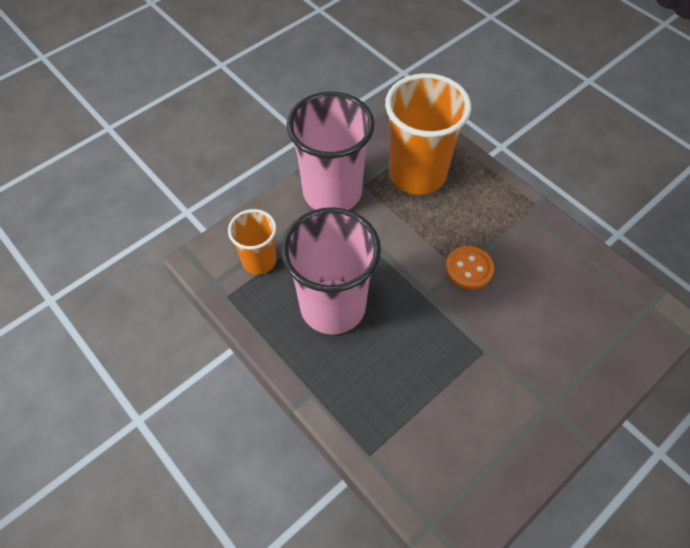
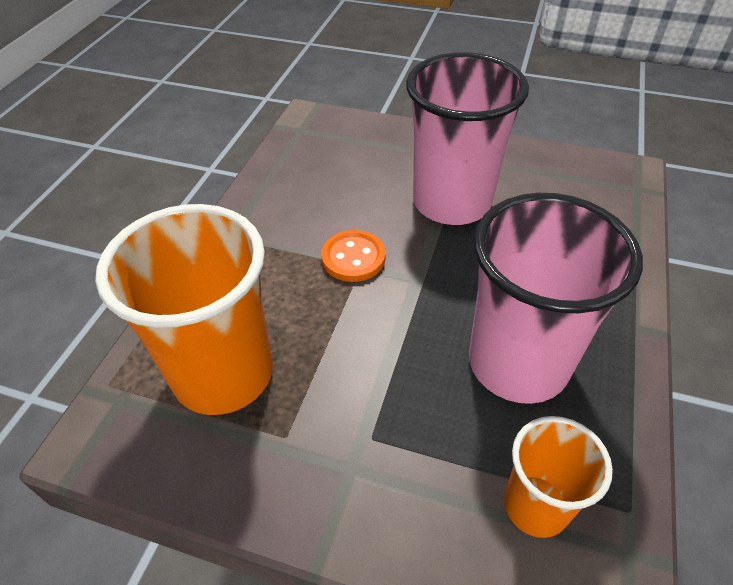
camera: 120 degrees left, 10 degrees down
(332, 192) = (328, 475): pink cup -> pink cup (451, 202)

